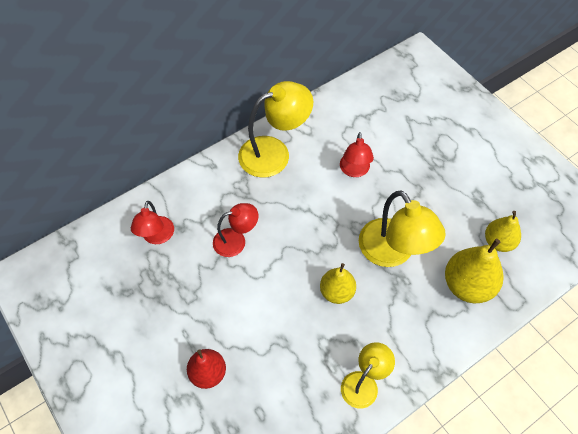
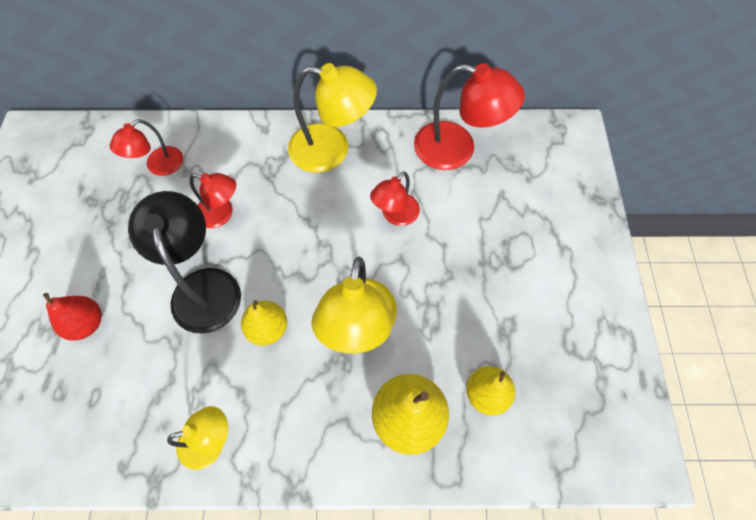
camera: 35 degrees right, 5 degrees up
(268, 295) = (203, 286): none -> black lamp
(356, 105) = (457, 149): none -> red lamp

